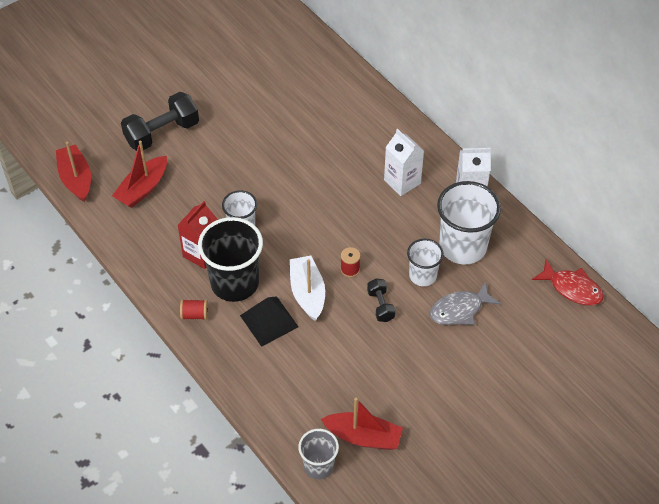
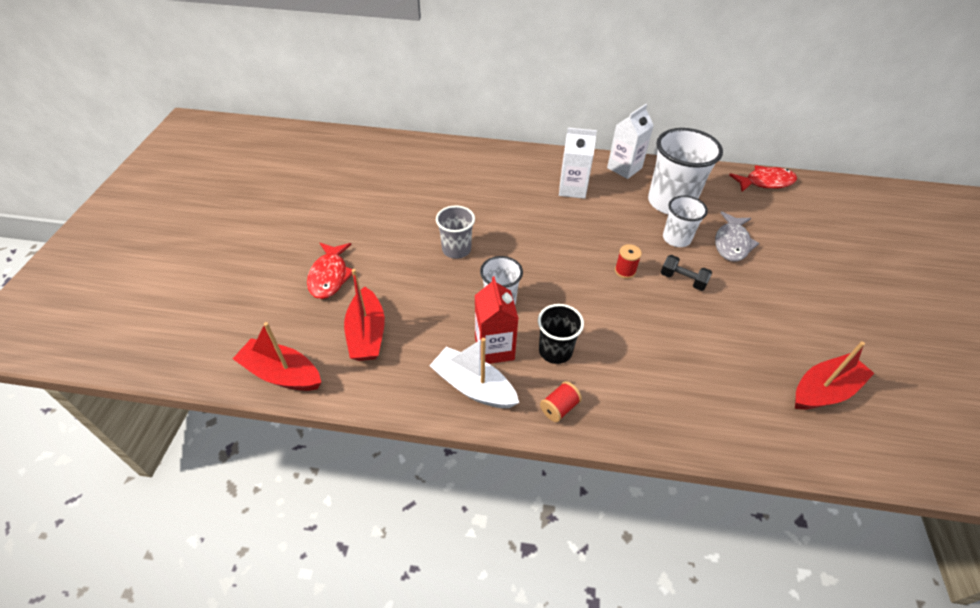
camera: 45 degrees left, 5 degrees down
(162, 133) = (330, 276): black dumbbell -> red fish
(234, 283) = (555, 351): black cup -> black cup, size x0.57
(269, 321) = (625, 359): black pyramid -> none
(307, 293) = (621, 312): white boat -> white boat (473, 387)
(318, 466) = (837, 449): grey cup -> grey cup (456, 249)

